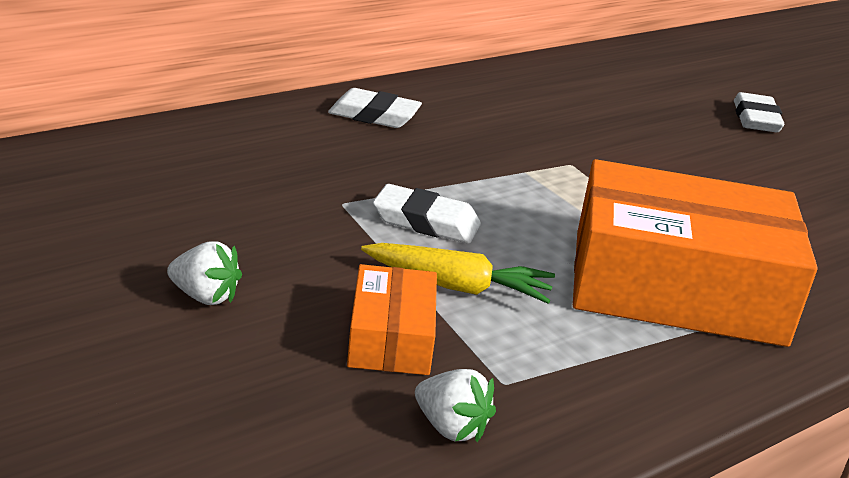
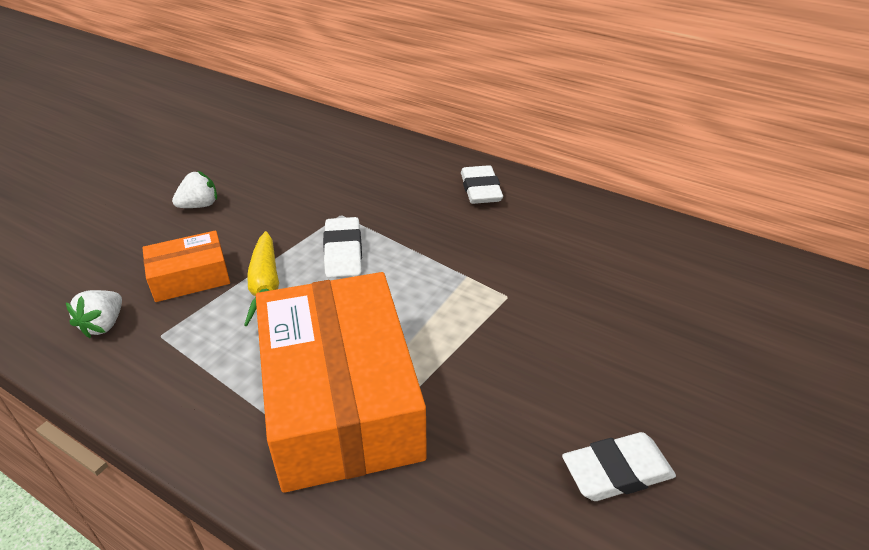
camera: 70 degrees right, 10 degrees up
(205, 296) = (199, 205): white strawberry -> white strawberry turned 120 degrees counterclockwise
(756, 119) = (778, 405): white eraser -> white eraser (617, 471)

